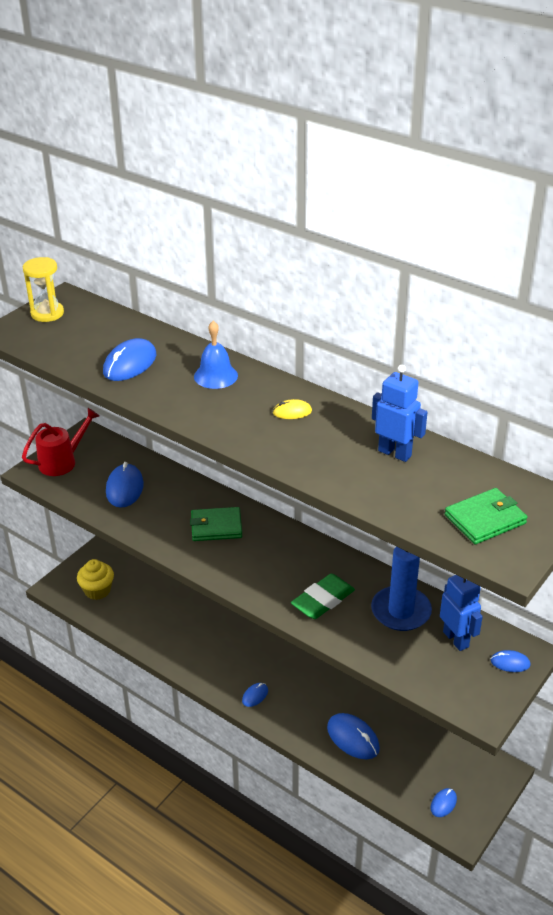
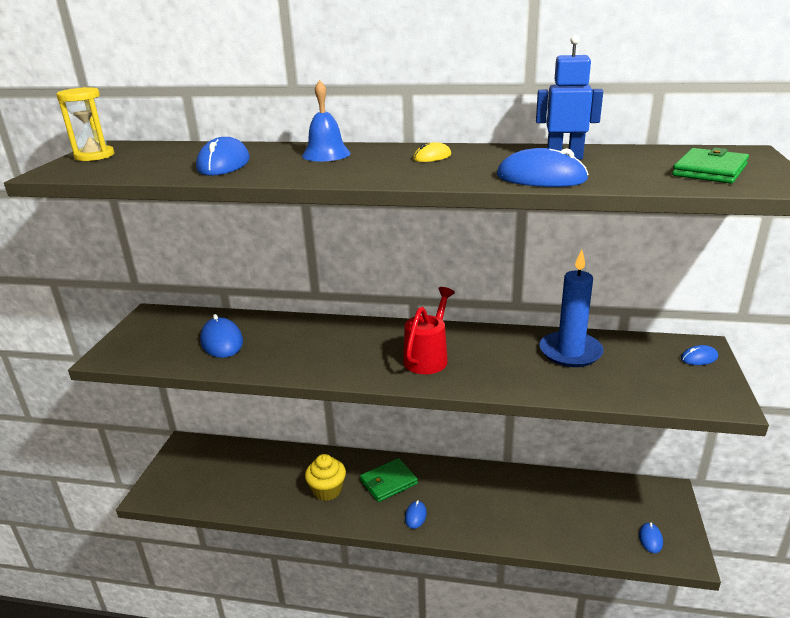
camera: 25 degrees left, 10 degrees down
(62, 461) = (137, 339): red watering can -> red watering can (428, 357)
(97, 590) = (197, 482): yellow cupcake -> yellow cupcake (327, 490)
(216, 527) = (341, 343): green wallet -> green wallet (388, 482)
(323, 600) = (494, 366): green eraser -> none
(353, 738) = (530, 516): blue mouse -> blue mouse (541, 178)
(456, 639) = (637, 356): blue robot -> none

